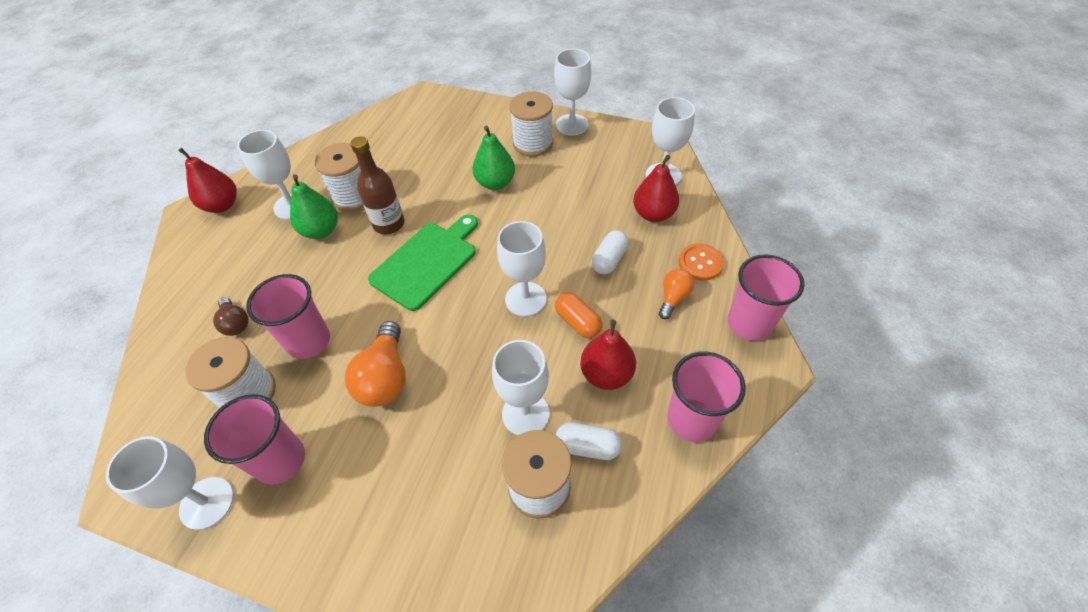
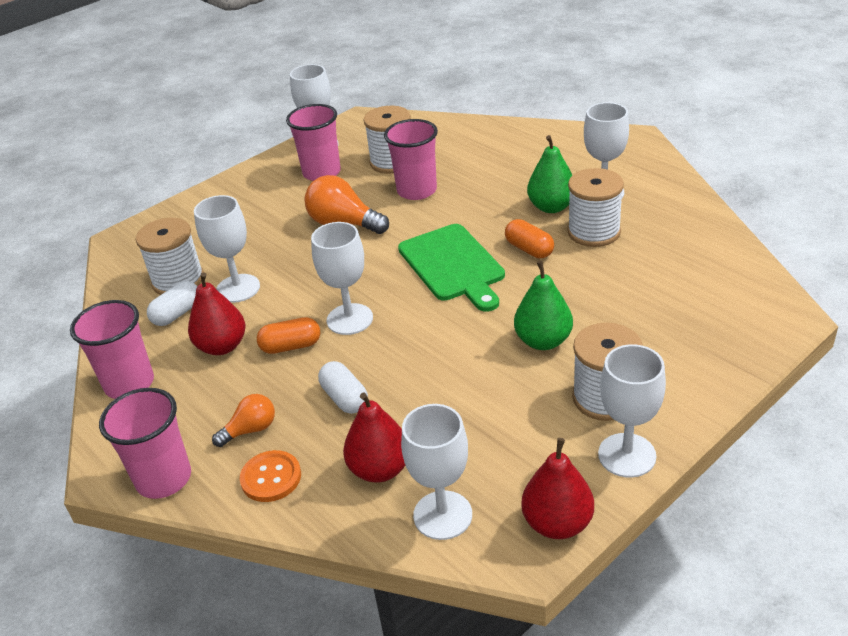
camera: 120 degrees right, 15 degrees down
(222, 205) = (633, 154): red pear -> red pear (557, 523)
(235, 323) = (468, 158): brown light bulb -> none
(389, 224) = (529, 249): brown bottle -> orange capsule
(673, 298) = (250, 430): orange light bulb -> orange light bulb turned 90 degrees counterclockwise

